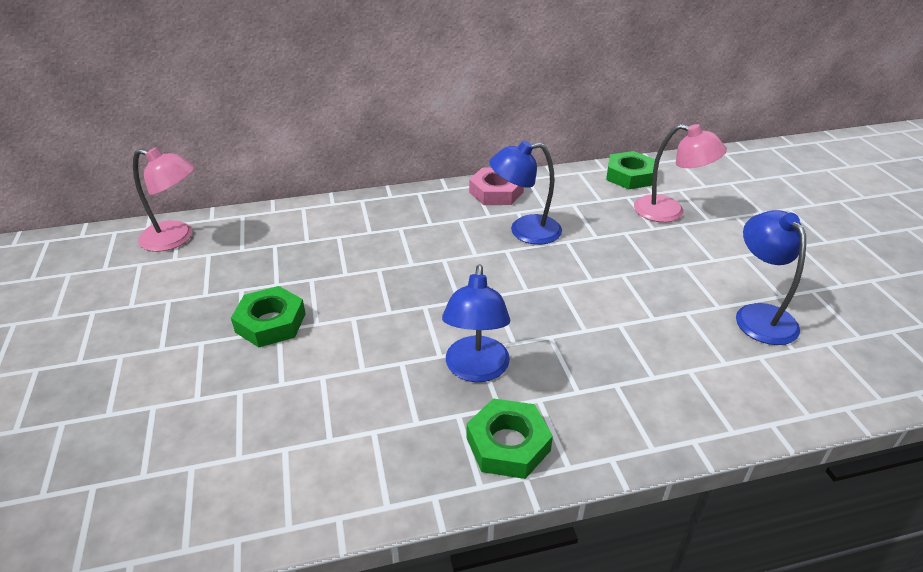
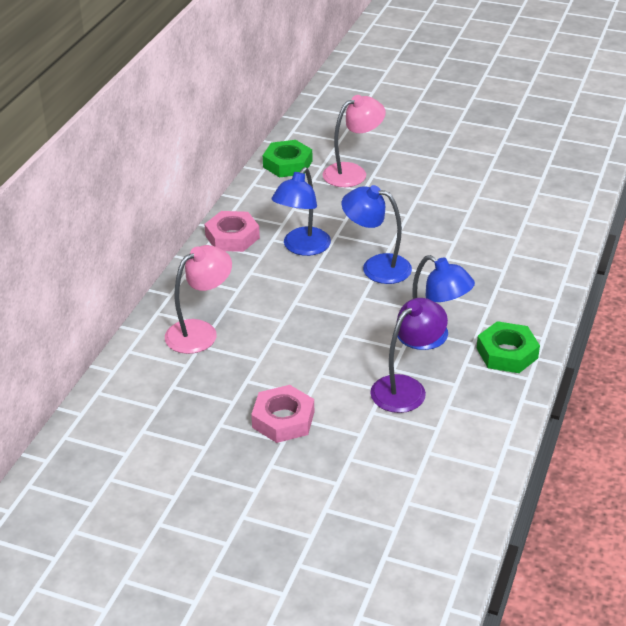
camera: 55 degrees left, 0 degrees up
(176, 238) = (91, 444): pink lamp -> pink lamp (200, 332)
(270, 323) = (283, 419): green nut -> pink nut
(378, 385) = (406, 388): none -> purple lamp
(759, 315) = (491, 201): blue lamp -> blue lamp (376, 267)

